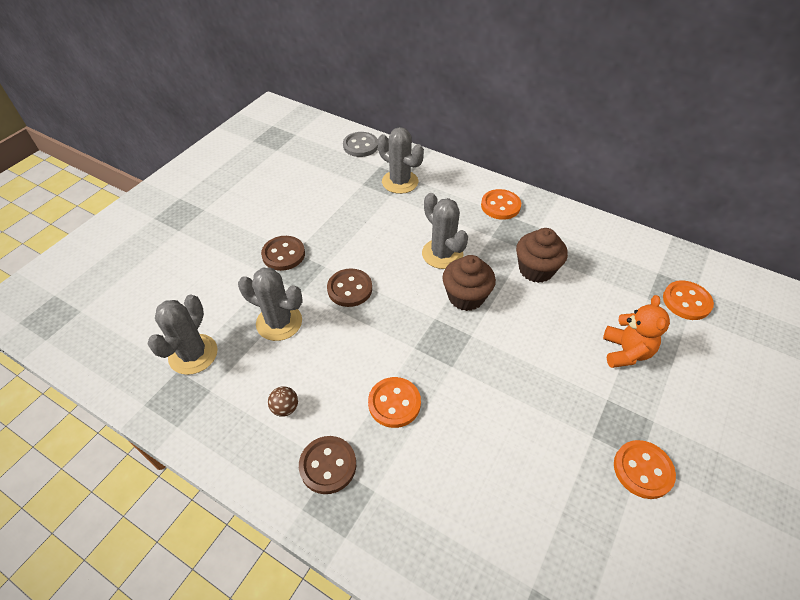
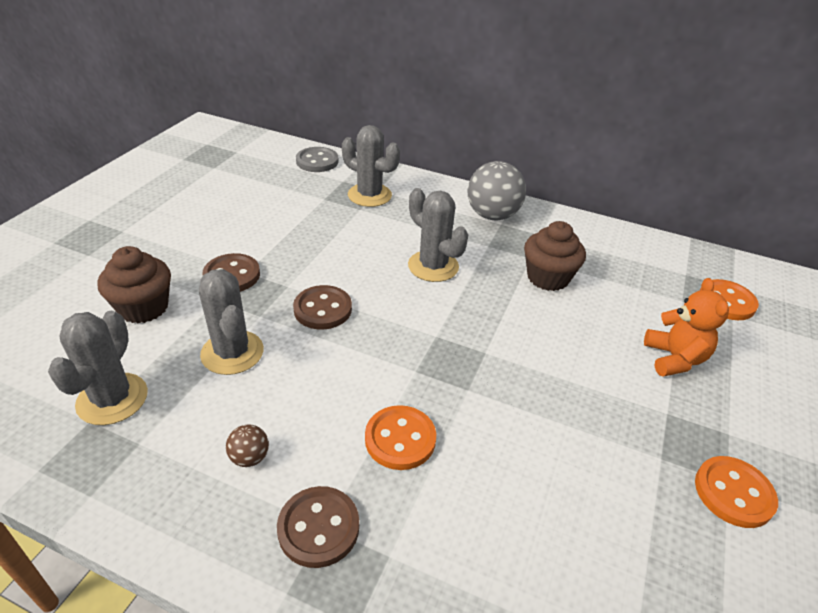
camera: 10 degrees left, 10 degrees down
(279, 322) = (232, 352): grey cactus -> grey cactus turned 45 degrees clockwise
(466, 297) = (470, 310): brown cupcake -> brown cupcake (144, 307)
(500, 206) = (492, 215): orange button -> grey ball

